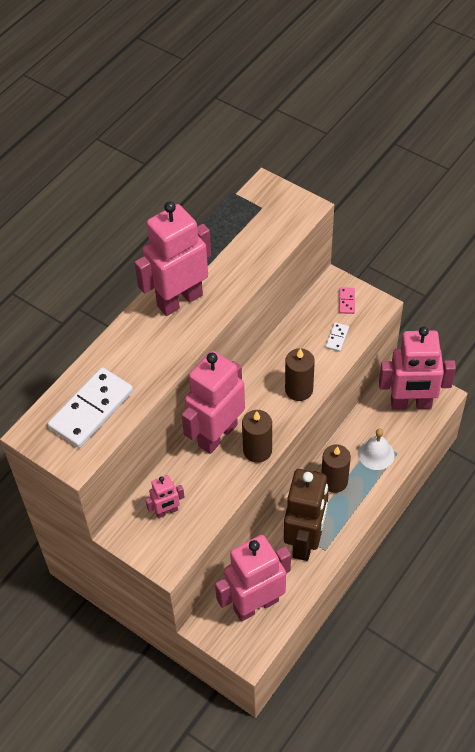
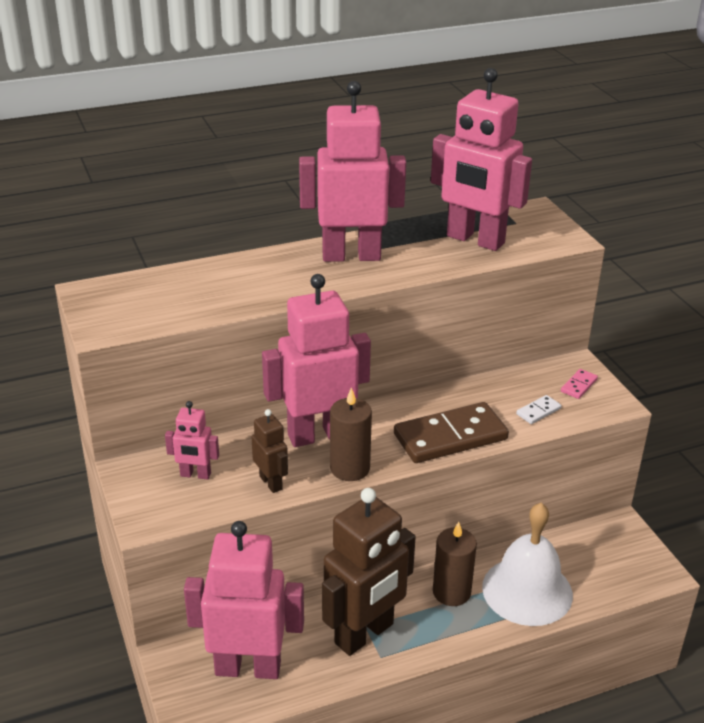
camera: 30 degrees right, 20 degrees down
(91, 409) = (166, 298): white domino -> none
(219, 489) = (271, 483): none -> brown robot
(299, 389) = (450, 436): brown candle -> brown domino
(376, 454) = (527, 590): white bell -> white bell, size x1.73
(411, 403) = (613, 561): pink robot -> pink robot (475, 240)

